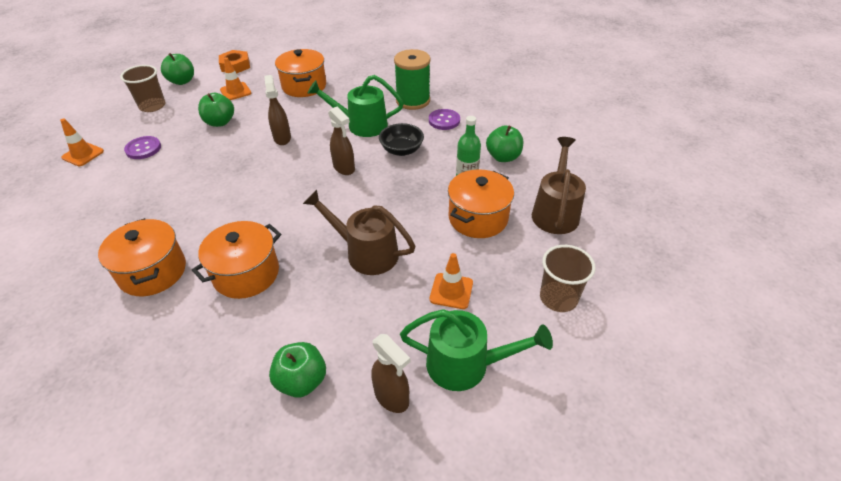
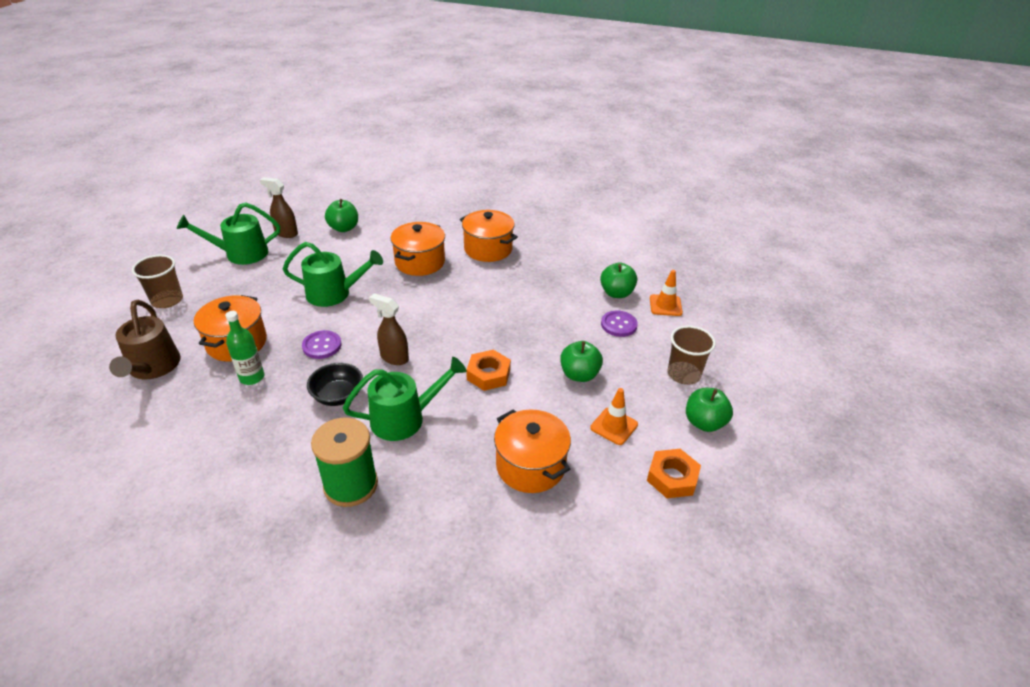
camera: 155 degrees right, 5 degrees down
(282, 138) = (488, 374): brown spray bottle -> orange nut
(365, 253) = (334, 293): brown watering can -> green watering can
(444, 120) = (293, 458): purple button -> purple button (322, 346)
(451, 291) = (256, 286): orange traffic cone -> none
(503, 157) = (207, 420): green apple -> green apple (616, 293)

